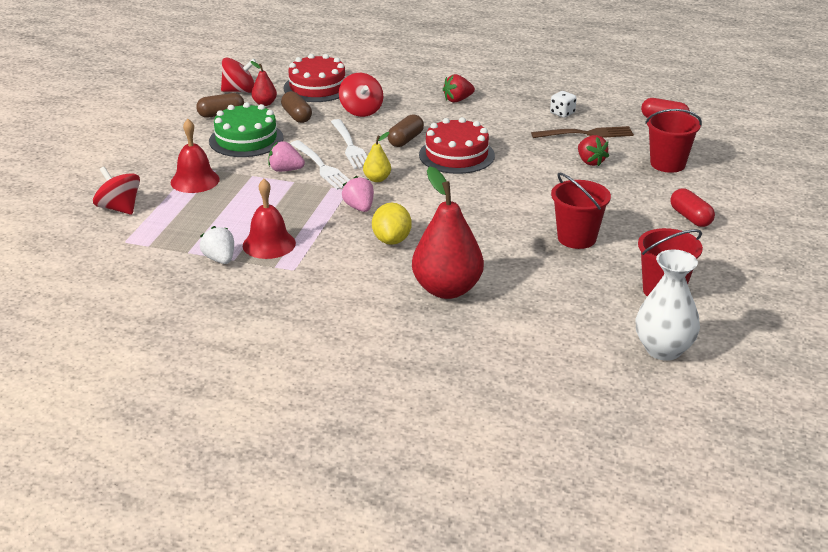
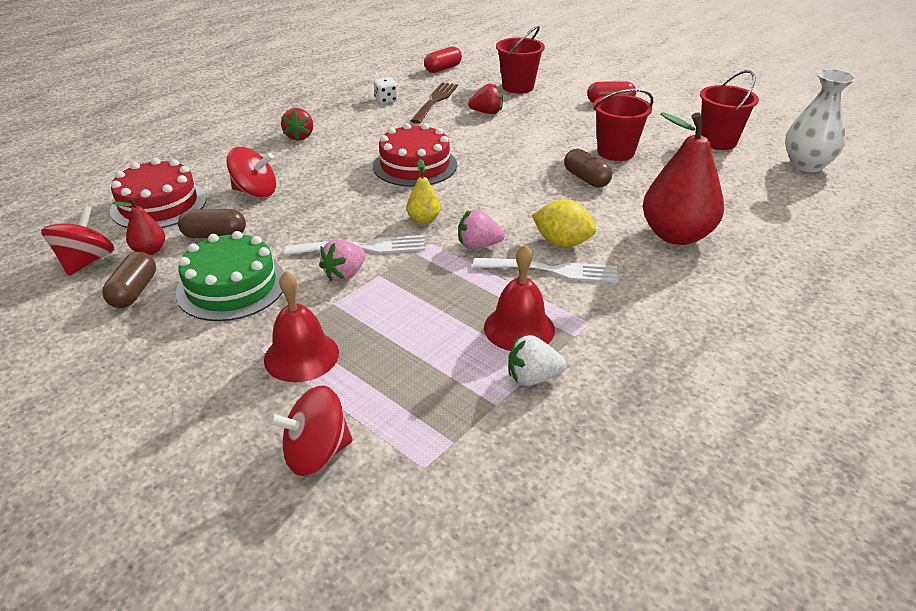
camera: 65 degrees left, 5 degrees up
(350, 146) = (332, 218): white fork -> white fork (551, 270)
(405, 140) = (353, 183): brown capsule -> brown capsule (586, 179)

